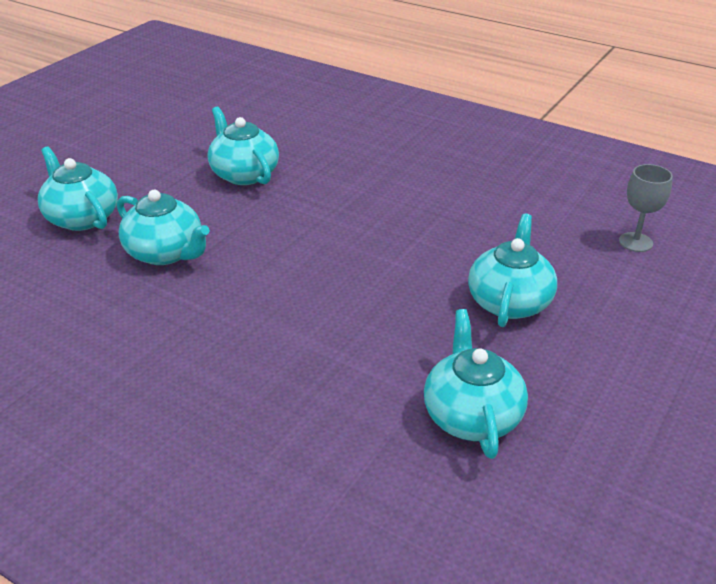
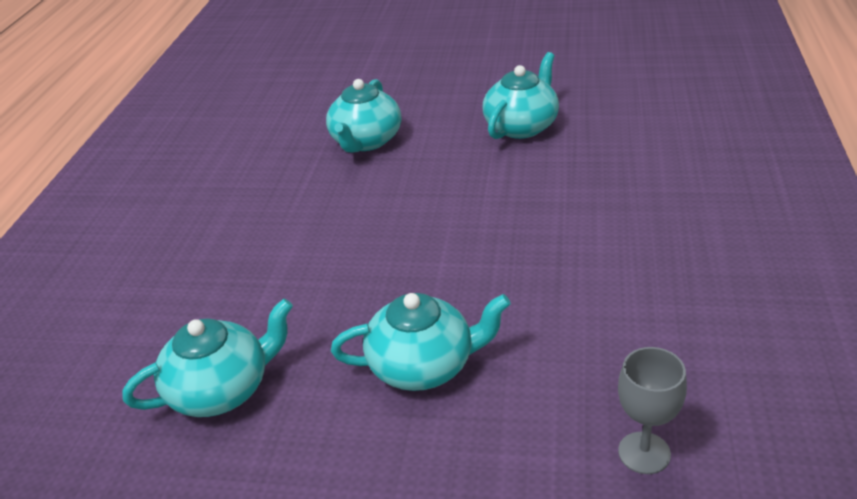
camera: 70 degrees right, 0 degrees up
(82, 218) = (387, 88): turquoise teapot -> none

